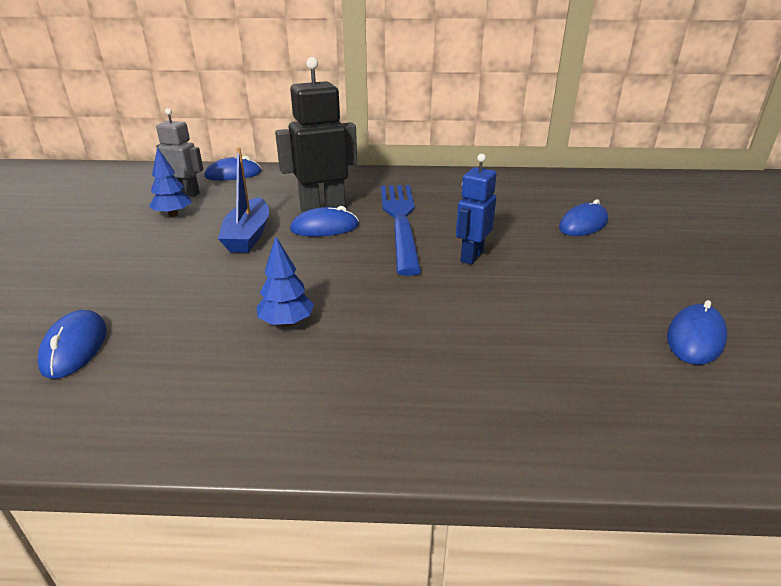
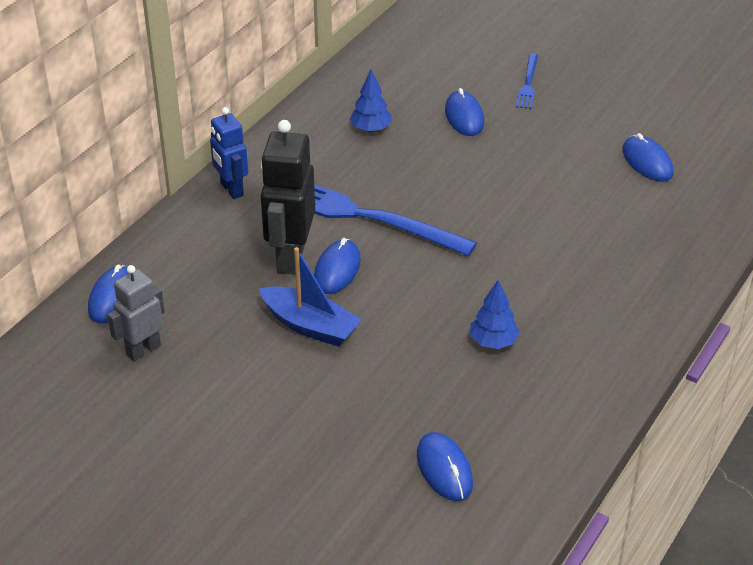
camera: 60 degrees left, 10 degrees up
(75, 347) = (444, 469): blue mouse -> blue mouse turned 45 degrees clockwise
(173, 215) = (203, 371): blue tree -> blue tree (371, 129)
(471, 256) = (468, 205): blue robot -> blue robot (231, 189)
(680, 238) = (528, 83): none -> blue fork

